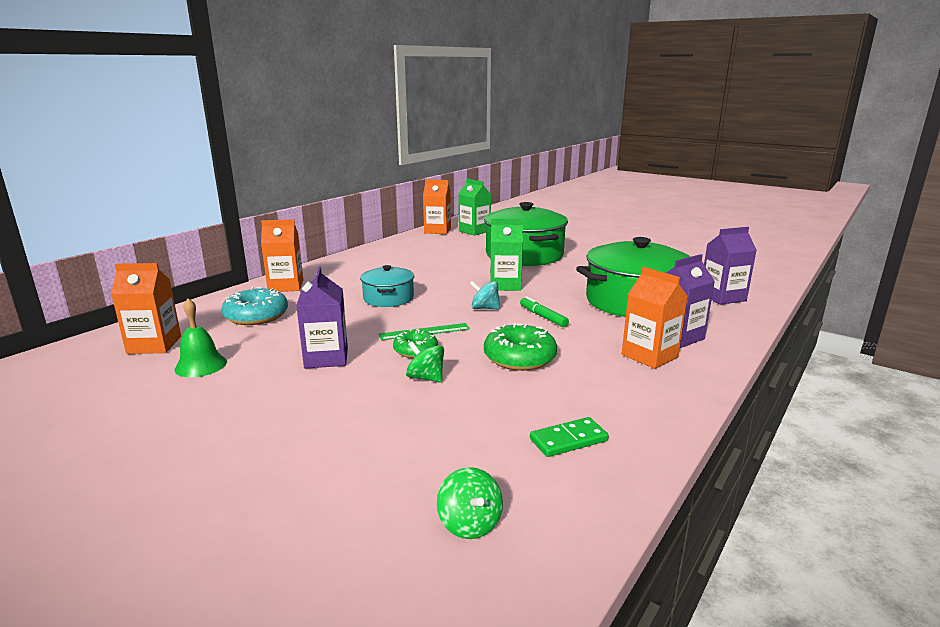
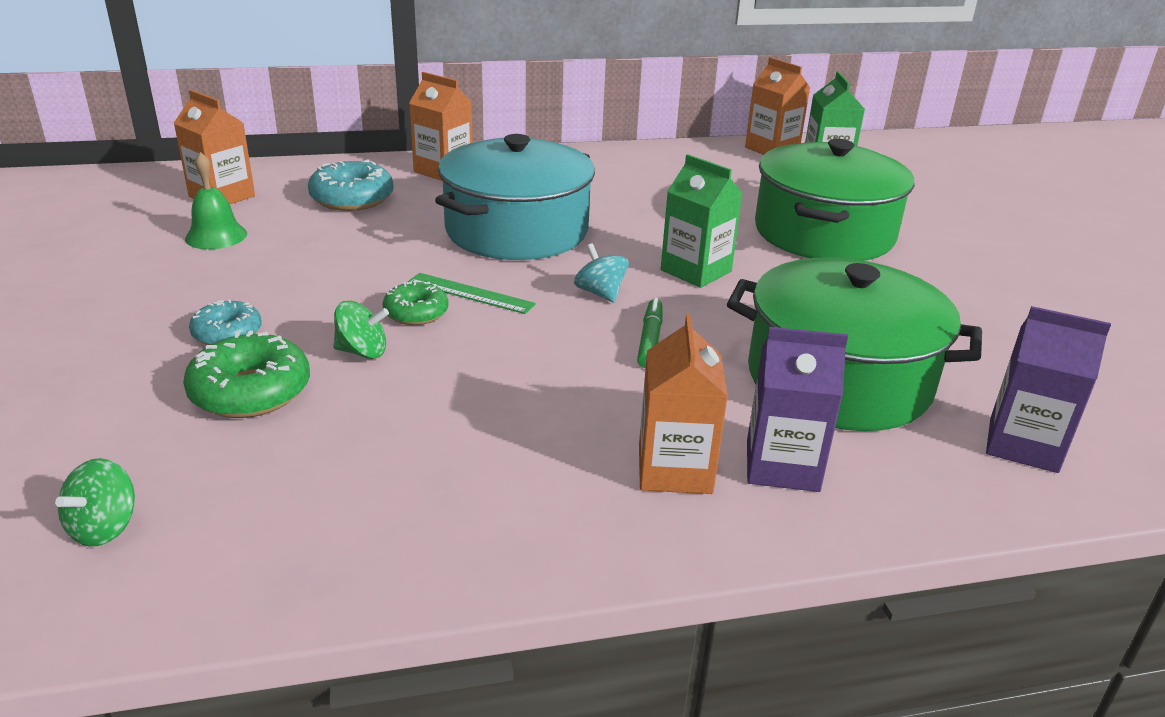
camera: 40 degrees right, 10 degrees up
(326, 358) = (321, 279): purple carton -> none
(326, 405) = (227, 333): none -> turquoise donut
(388, 298) = (516, 230): turquoise pot -> turquoise pot, size x1.89
(426, 378) = (362, 352): green spinning top -> green spinning top turned 105 degrees clockwise
(519, 358) = (504, 381): green donut -> green donut (250, 391)
(568, 440) = (349, 509): green domino -> none

